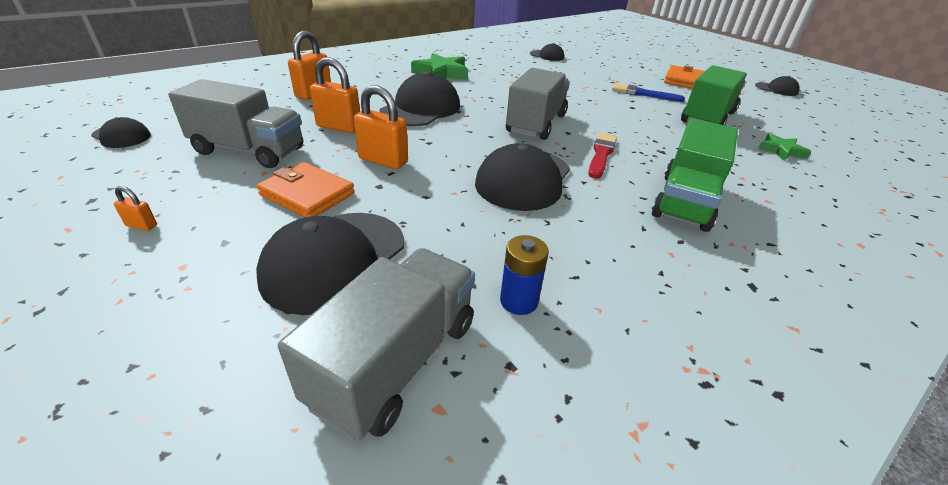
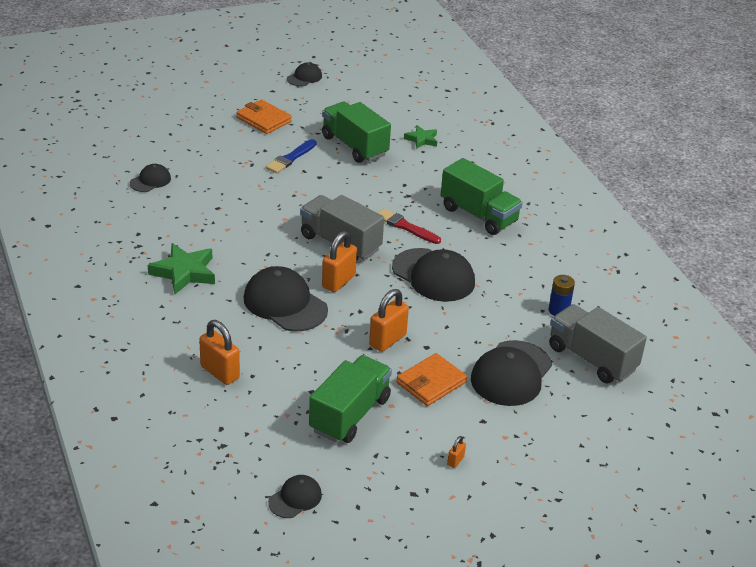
camera: 75 degrees left, 0 degrees up
(249, 151) = (350, 414): grey truck -> green truck
(334, 260) = (511, 374): black cap -> black cap turned 75 degrees clockwise
(339, 127) = (313, 359): orange padlock -> orange padlock (338, 281)

